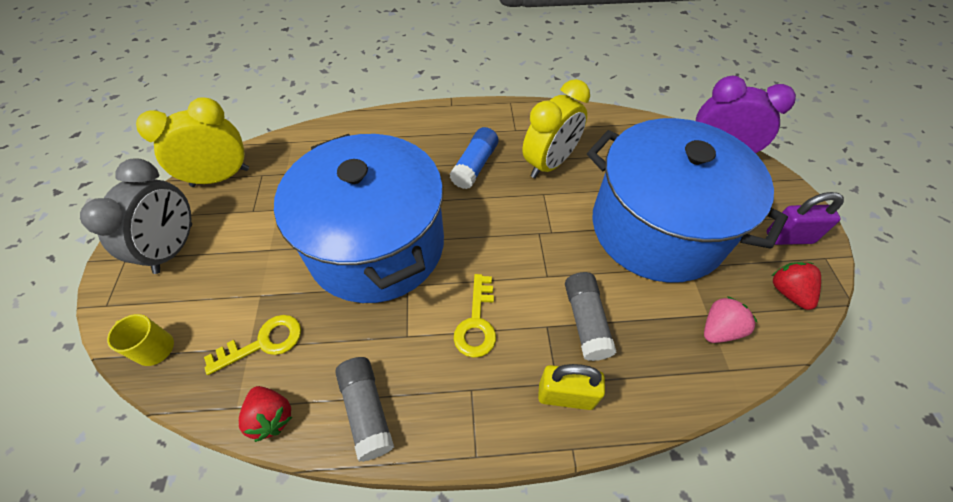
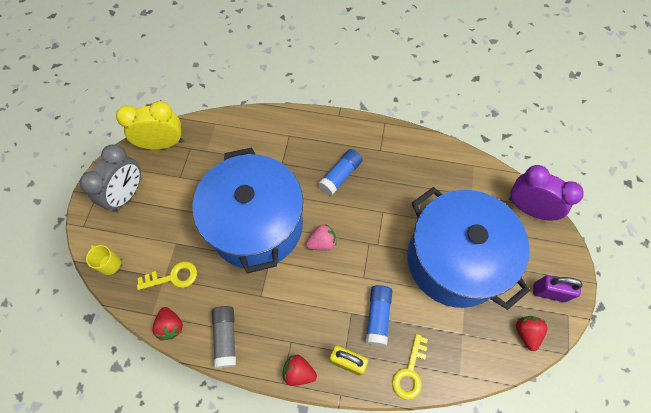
camera: 15 degrees right, 10 degrees up
(477, 322) = (307, 298): yellow key -> yellow key (410, 372)
(497, 431) = (298, 372): none -> red strawberry
(549, 164) = (395, 187): yellow clock -> none
(586, 321) = (378, 316): grey glue stick -> blue glue stick
(719, 329) = (465, 346): pink strawberry -> pink strawberry (322, 242)

